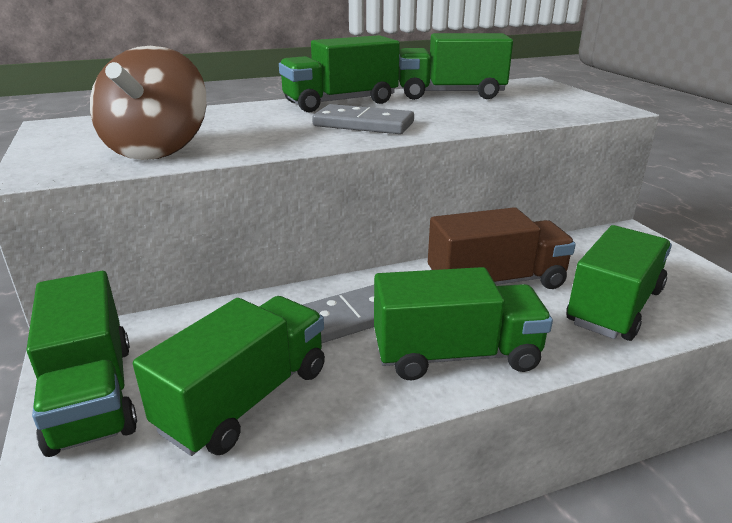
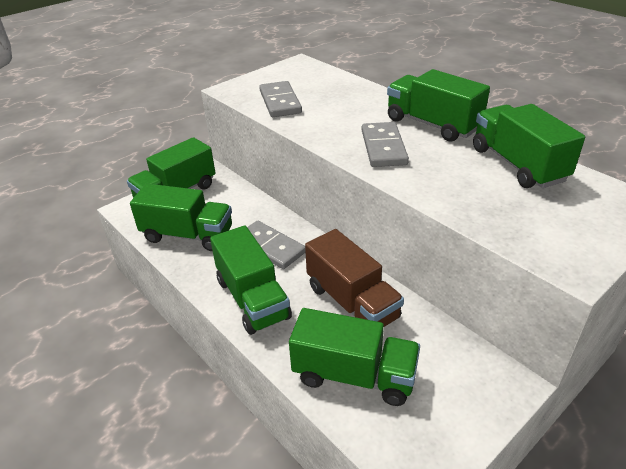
camera: 70 degrees right, 10 degrees up
(157, 150) = (280, 102): brown spinning top -> grey domino

